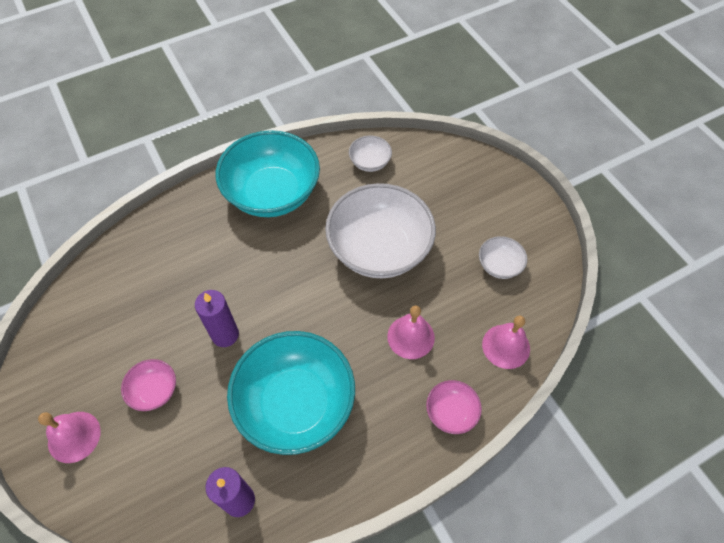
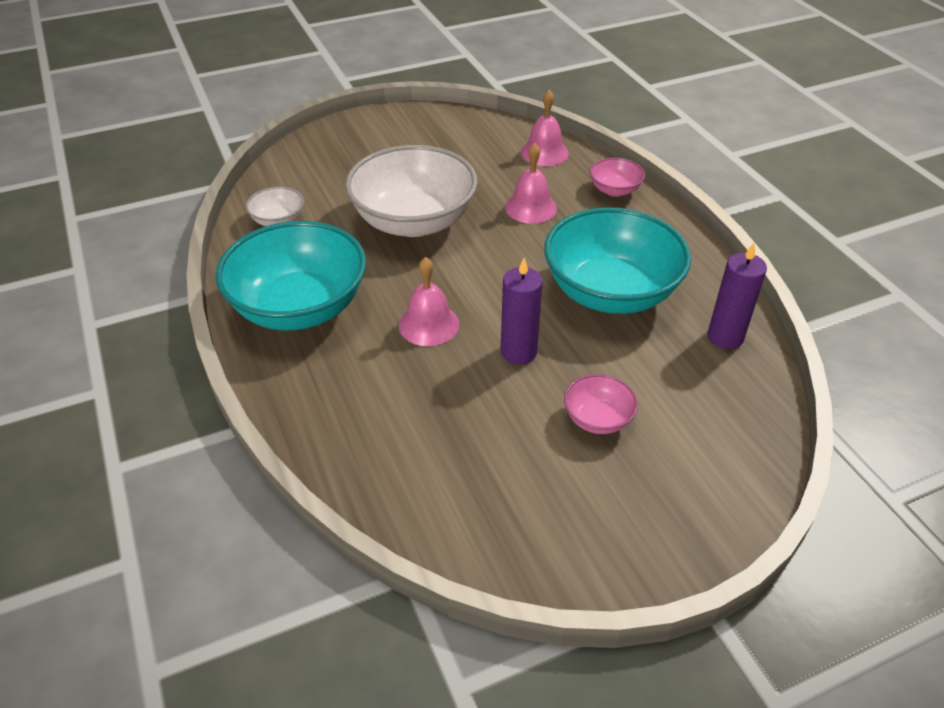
camera: 85 degrees left, 15 degrees down
(74, 436) = (668, 503): pink bell -> pink bell (429, 324)
(499, 265) = (451, 146): white bowl -> none

